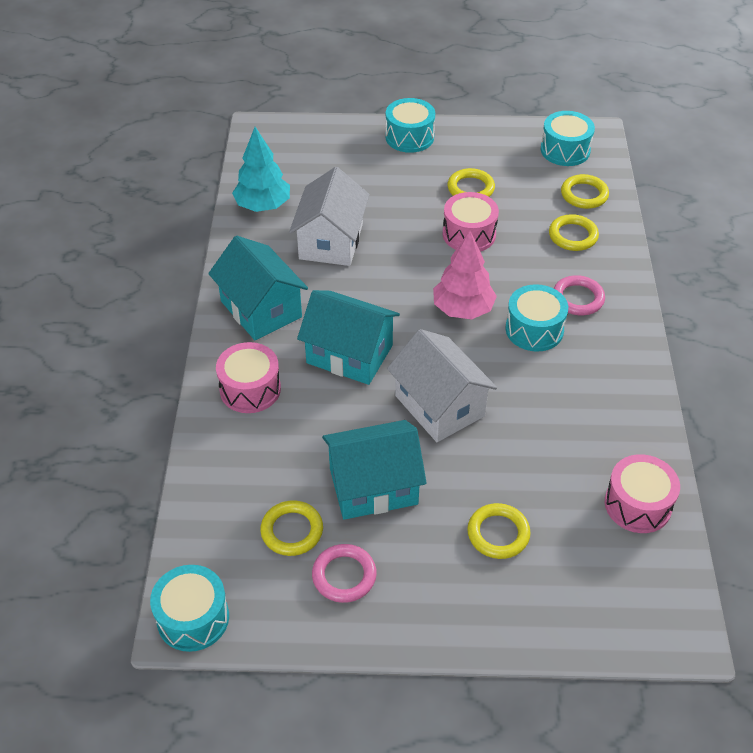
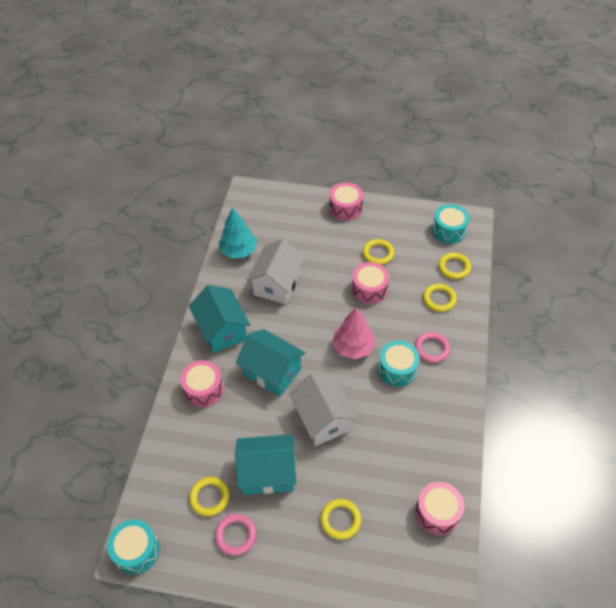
camera: 10 degrees right, 5 degrees up
(409, 137) = (345, 208): turquoise drum -> pink drum

